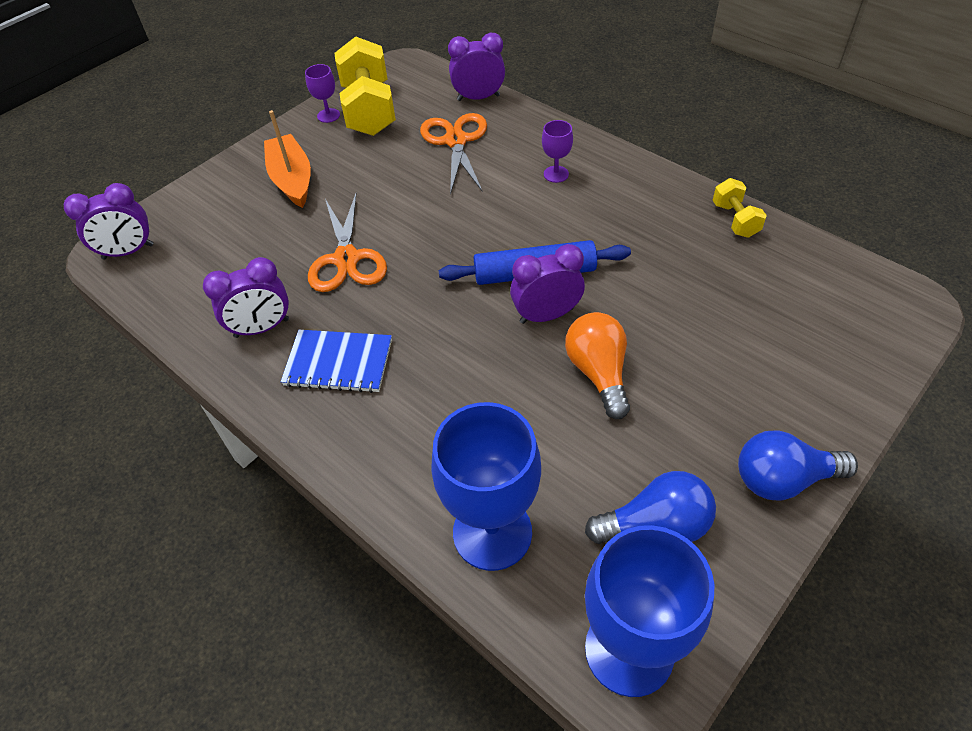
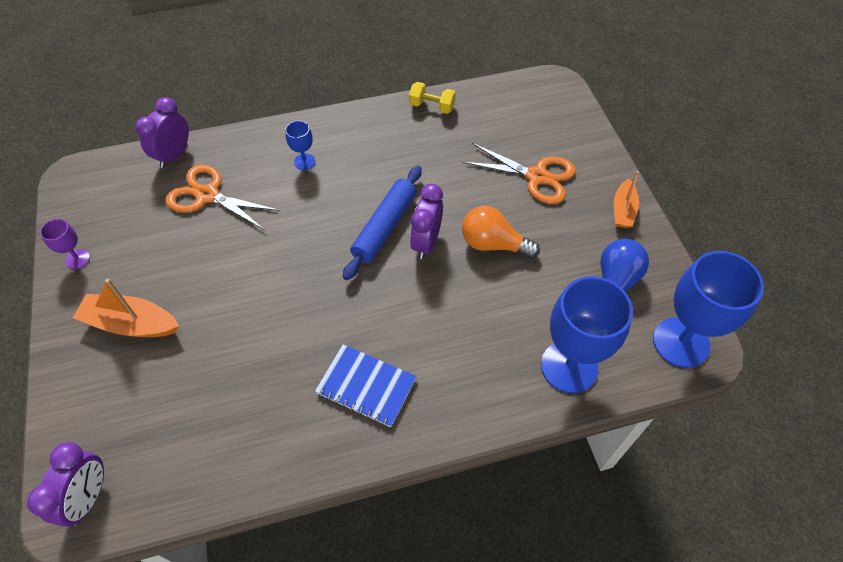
camera: 60 degrees left, 5 degrees up
(262, 328) = (285, 424): purple clock -> none
(338, 363) = (366, 386): blue notebook -> blue notebook turned 75 degrees clockwise
(346, 259) = (265, 330): orange scissors -> orange scissors (537, 176)
(369, 110) = (105, 228): yellow dumbbell -> none
(556, 174) = (304, 162): purple goblet -> blue goblet
(783, 479) = (623, 210): blue light bulb -> orange boat

